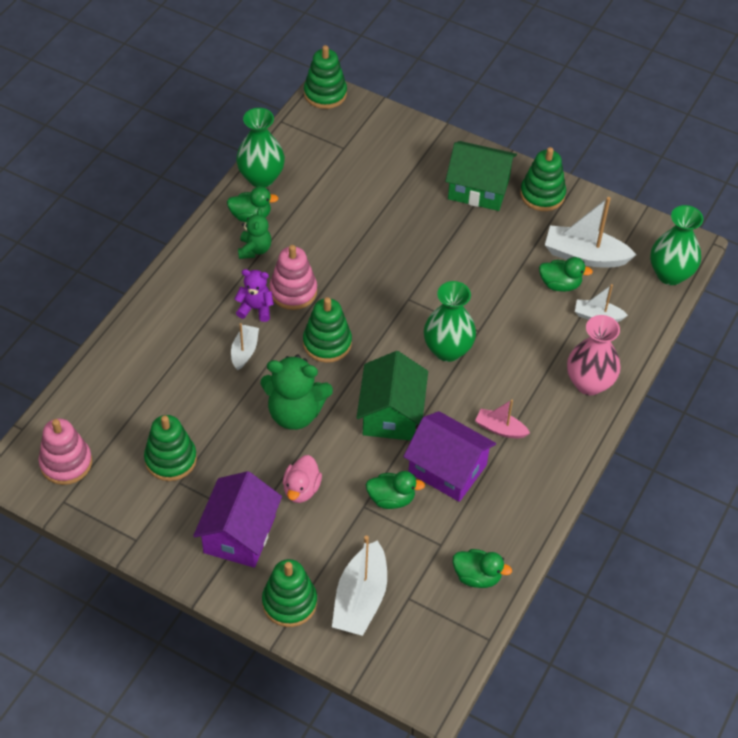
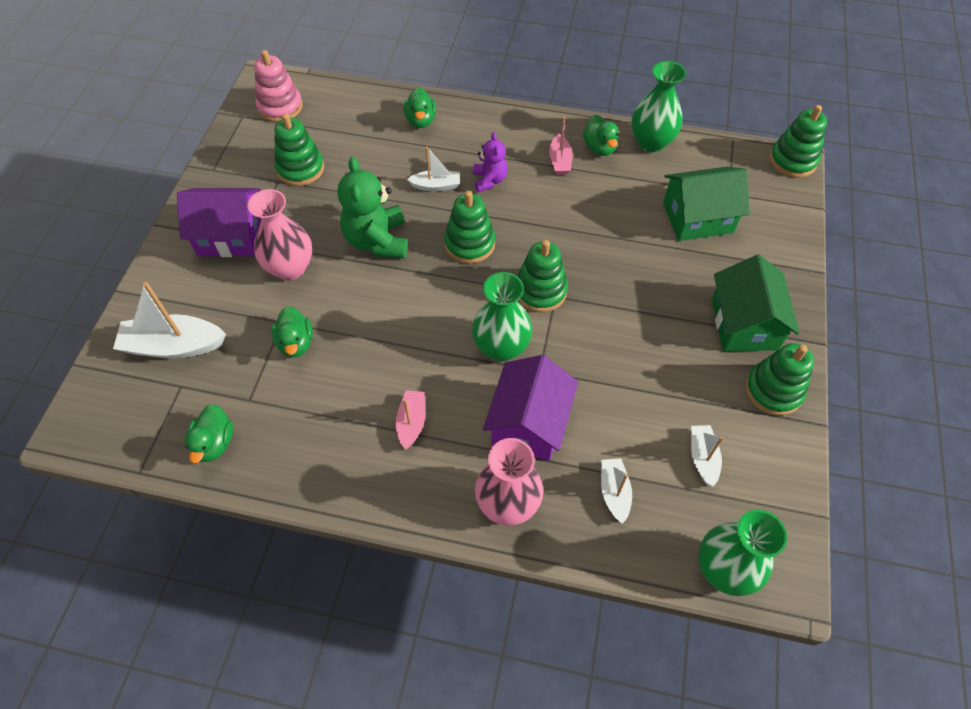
camera: 75 degrees right, 5 degrees up
(254, 249) = (560, 161): green teddy bear -> pink boat
(289, 602) = (163, 291): green stacking toy -> green stacking toy (540, 291)
(293, 291) = (522, 202): pink stacking toy -> none
(301, 489) = (290, 268): pink duck -> pink vase
(391, 413) = (400, 317): green house -> green house (697, 218)
(447, 469) = (345, 383): purple house -> purple house (529, 423)
(560, 284) = (644, 439): green duck -> green duck (421, 120)
(585, 255) = (702, 458): white boat -> white boat, size x0.57

